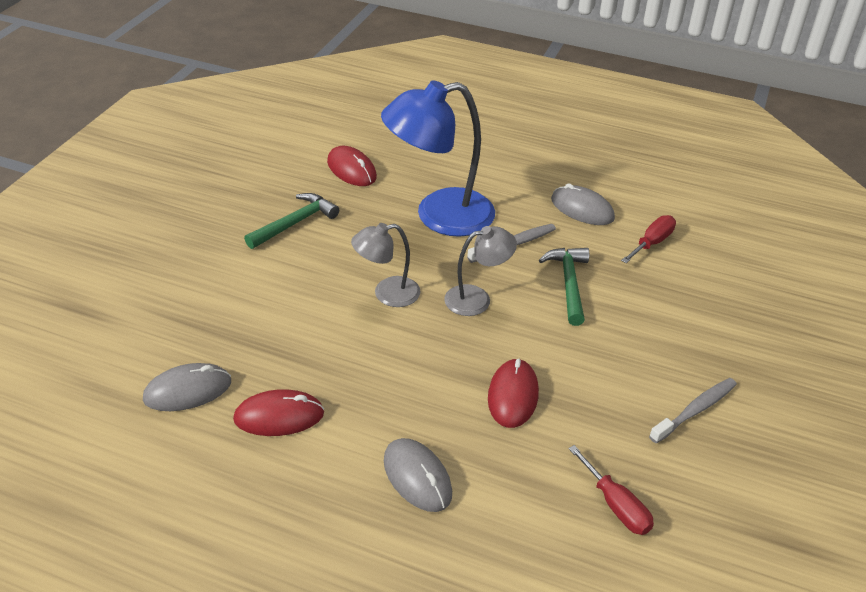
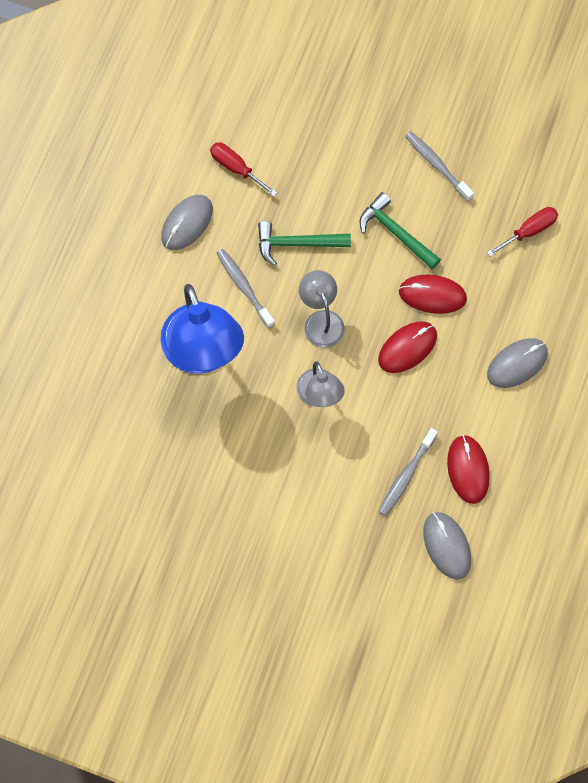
camera: 90 degrees left, 30 degrees up
(283, 359) = (406, 475): none -> grey toothbrush
(294, 223) = (221, 489): green hammer -> green hammer (396, 233)
(352, 169) = (127, 443): red mouse -> red mouse (407, 348)

